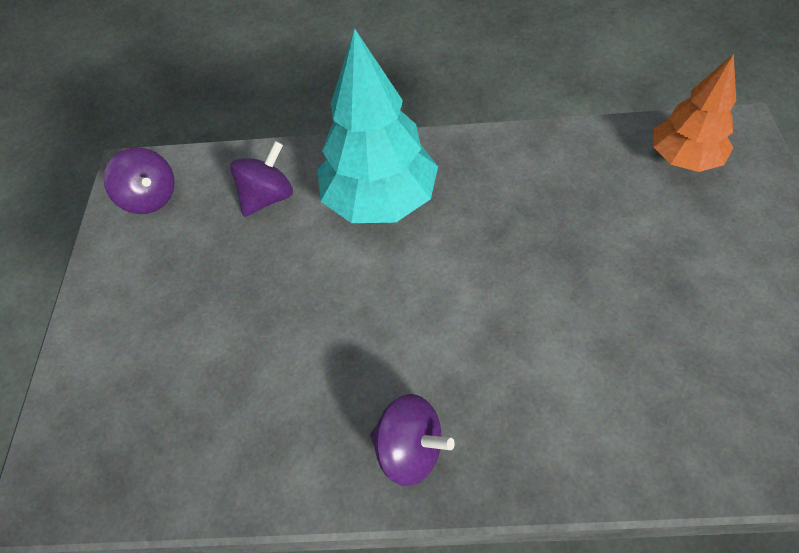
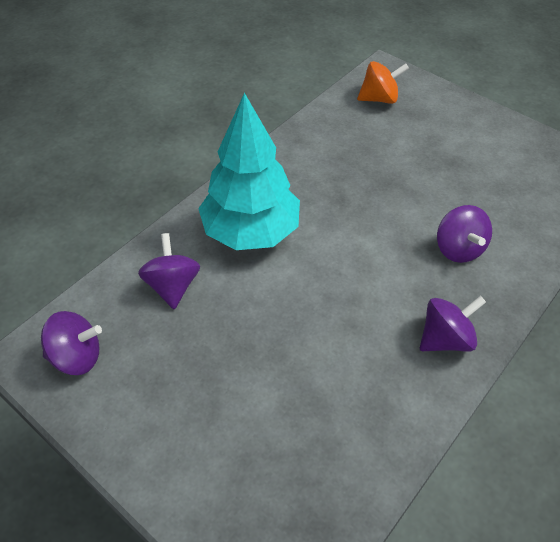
camera: 55 degrees left, 5 degrees down
(548, 380) = (458, 249): none -> purple spinning top
(684, 159) = (379, 99): orange tree -> orange spinning top

